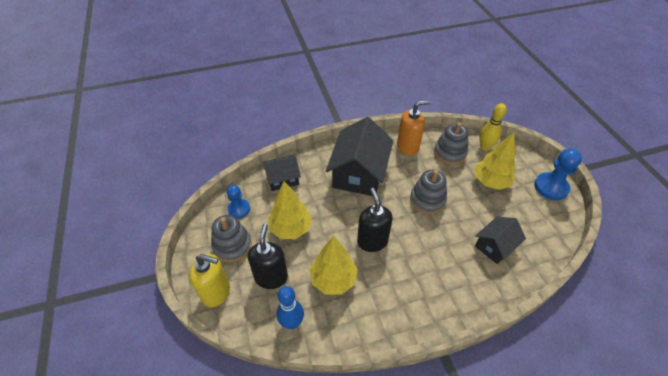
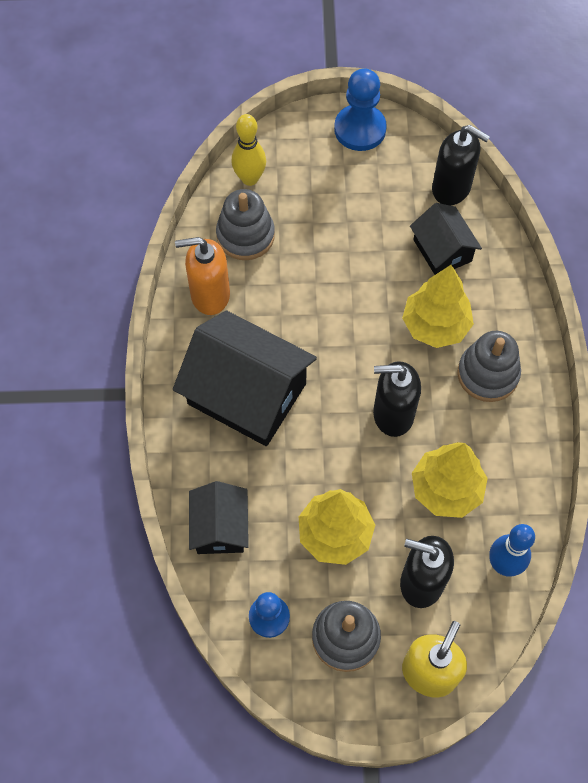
camera: 75 degrees left, 15 degrees up
(408, 147) = (210, 295): orange soap dispenser -> orange soap dispenser turned 90 degrees counterclockwise
(427, 200) = (335, 307): grey stacking toy -> grey stacking toy (487, 374)
(490, 181) = (325, 203): yellow tree -> yellow tree (435, 325)
(543, 242) = (451, 188): none -> black soap dispenser

